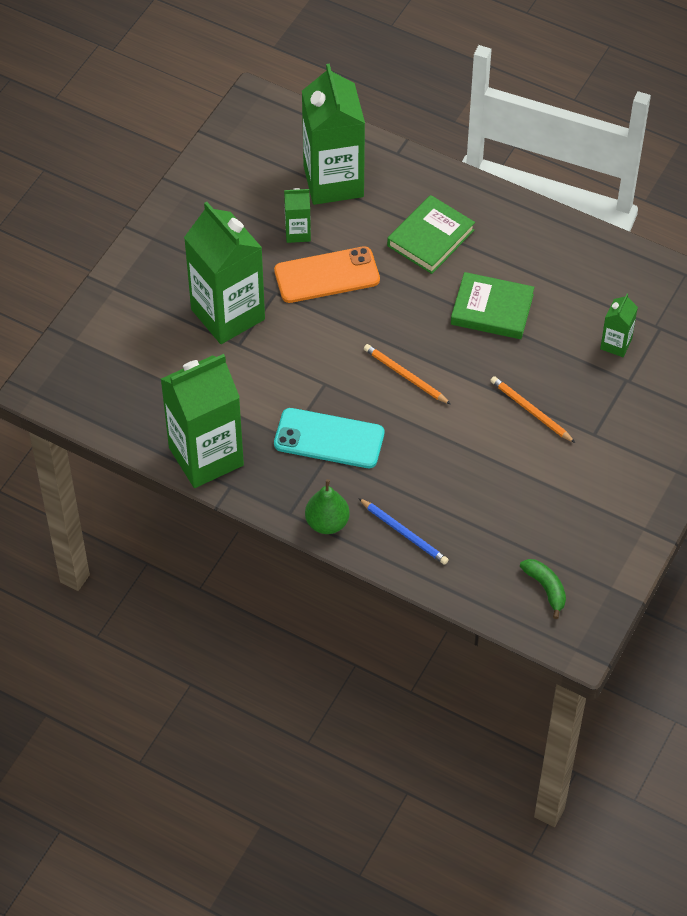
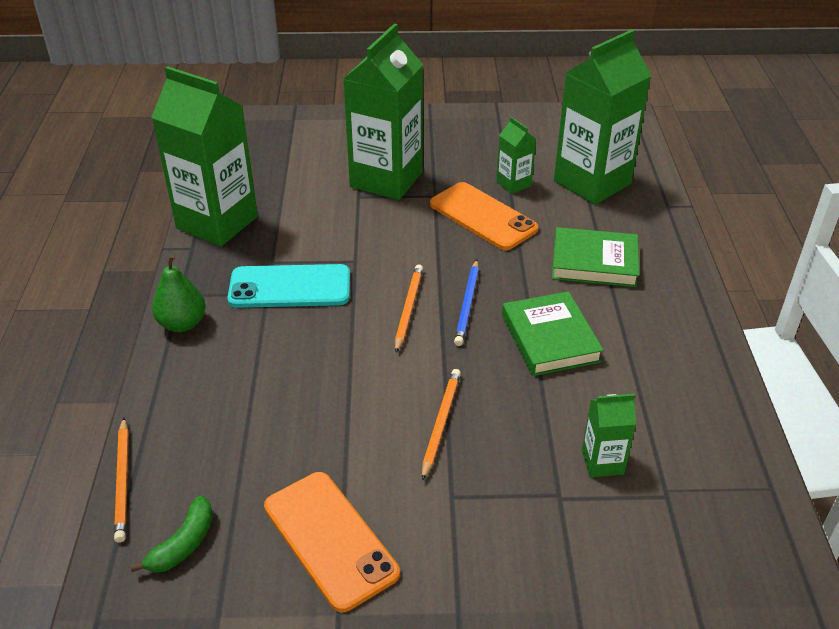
camera: 60 degrees right, 15 degrees down
(329, 439) = (290, 287): turquoise phone -> turquoise phone turned 75 degrees counterclockwise
(404, 533) = (200, 384): blue pencil -> blue pencil (467, 304)
(471, 606) = (123, 481): none -> orange pencil
(588, 511) = (330, 539): none -> orange phone

